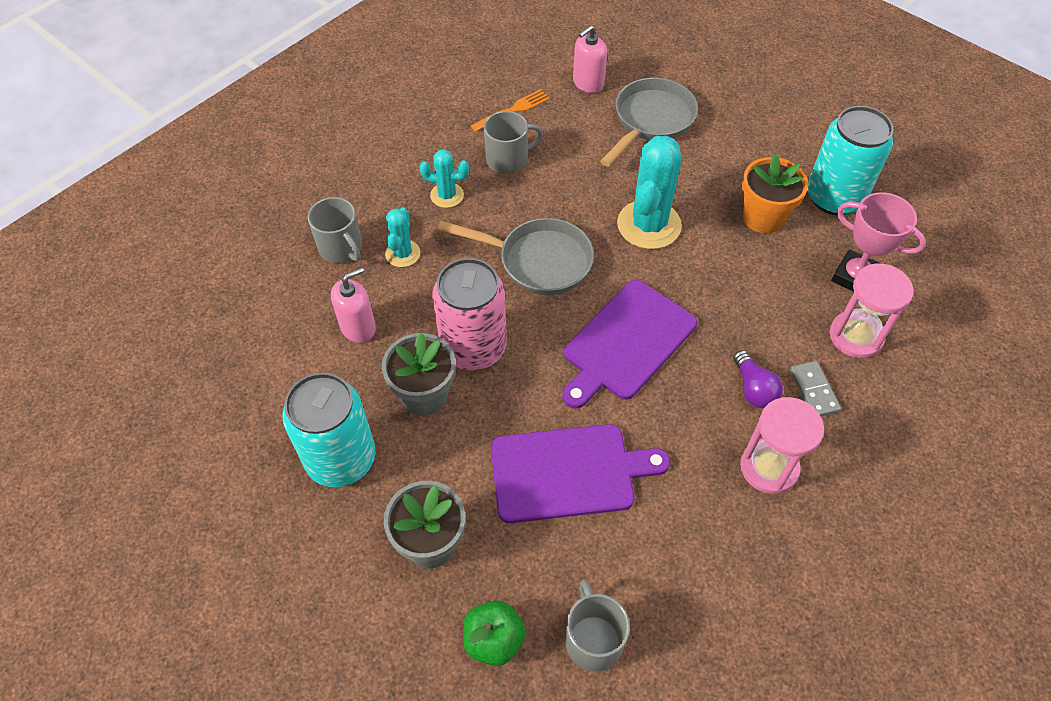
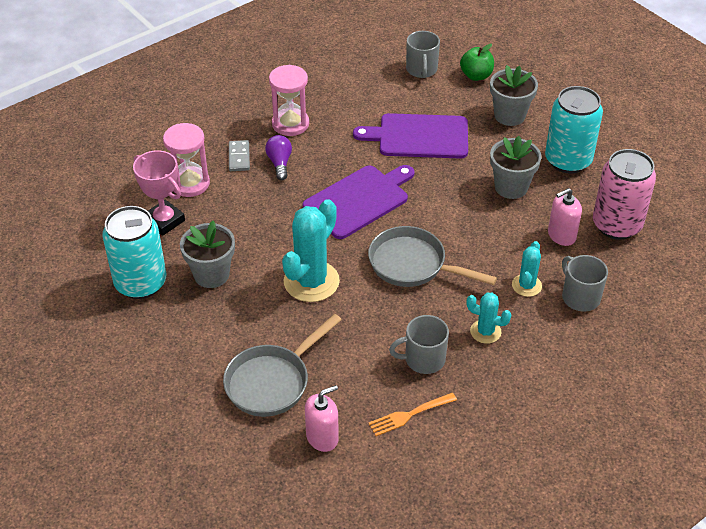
camera: 170 degrees left, 10 degrees down
(473, 348) = (473, 211): pink can -> pink can (616, 225)
(763, 217) = (211, 274): orange flower pot -> grey flower pot

